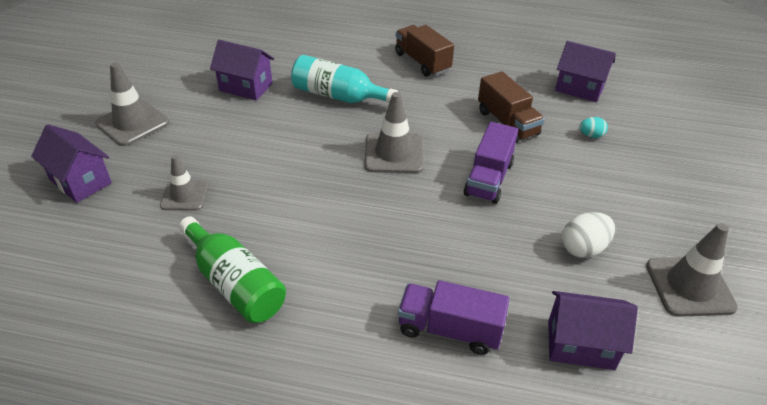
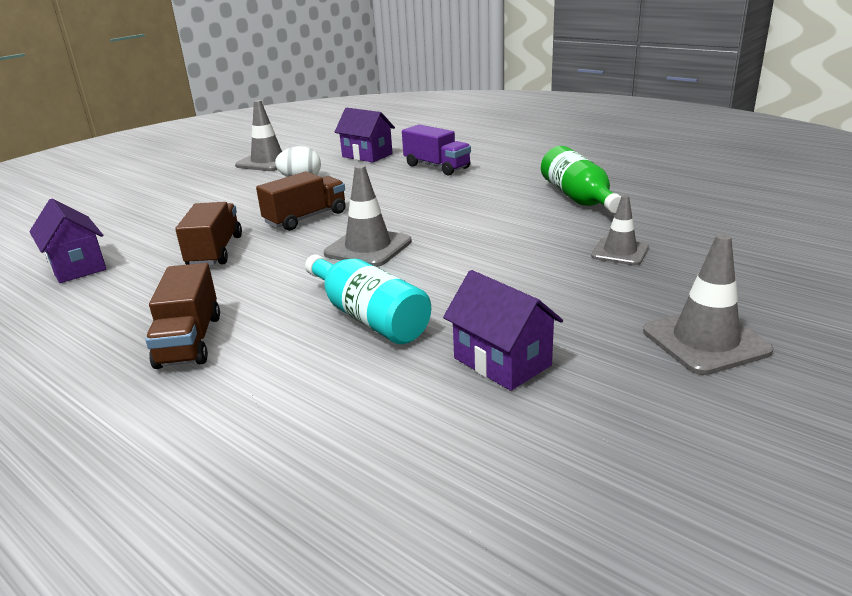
camera: 150 degrees left, 15 degrees down
(80, 181) = (759, 283): purple house -> none
(489, 179) = (306, 218): purple truck -> brown truck
(591, 135) = (161, 229): turquoise egg -> none

